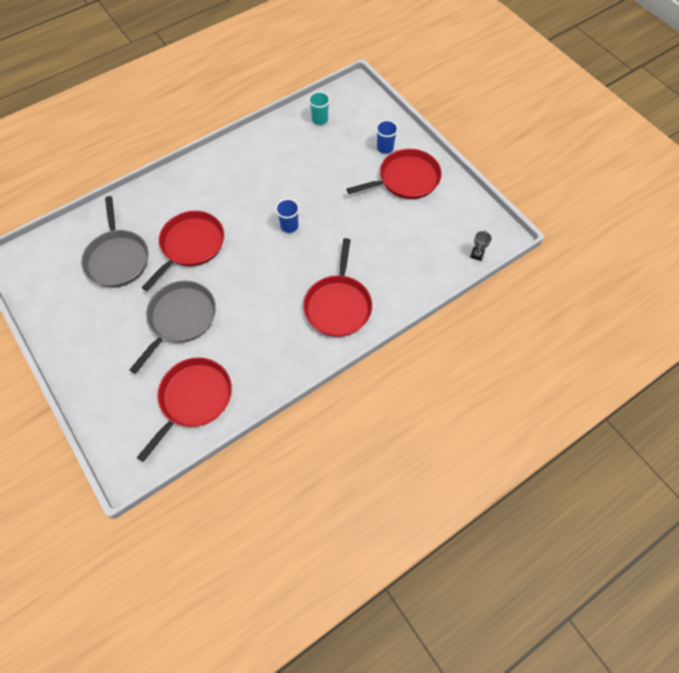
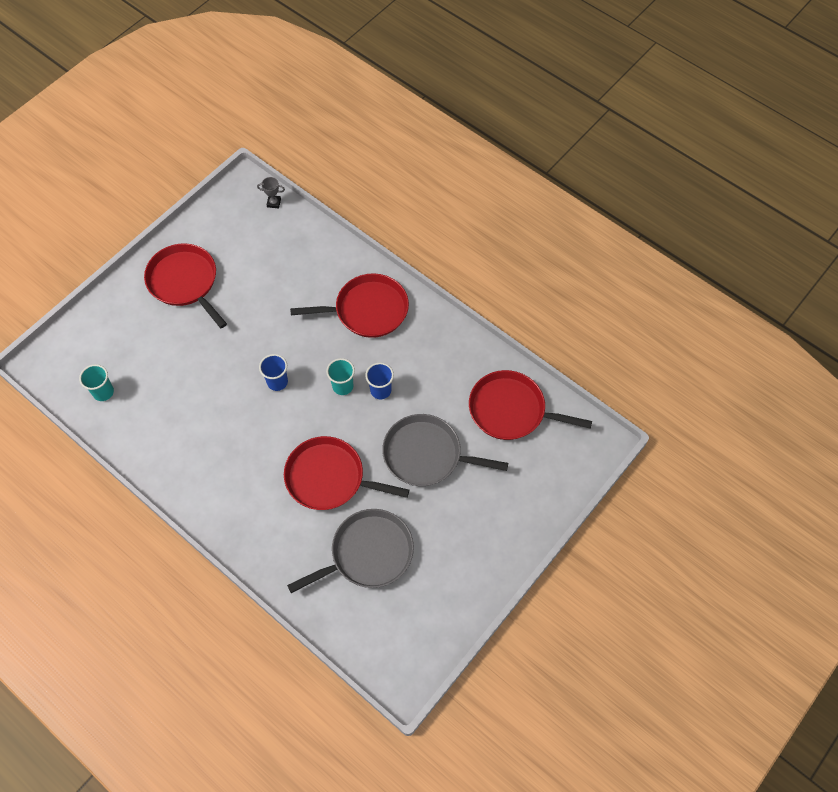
camera: 105 degrees left, 0 degrees up
(268, 271) = (342, 386): none -> turquoise cup
(385, 148) = (140, 312): blue cup -> blue cup (380, 390)

